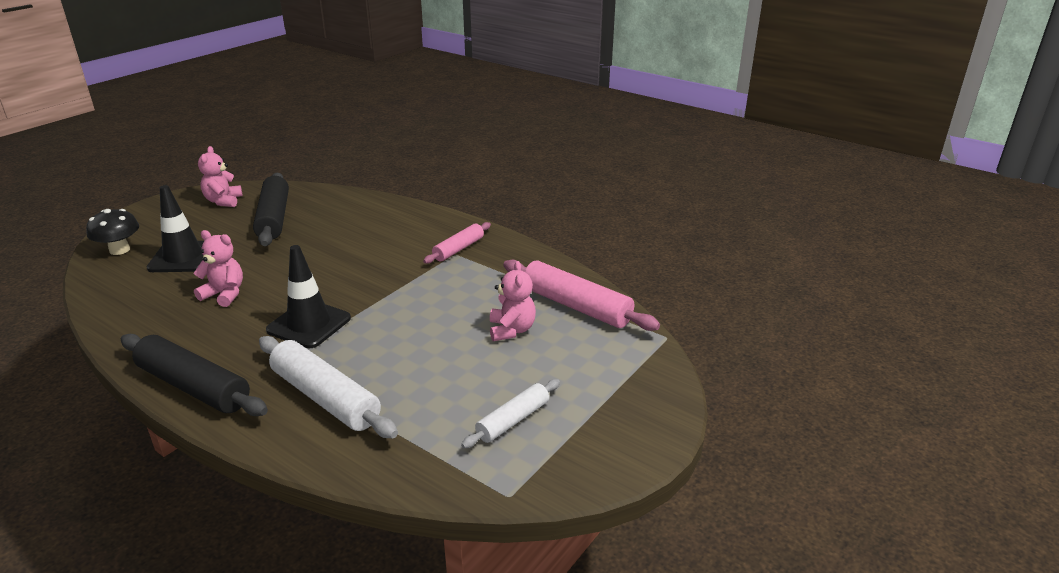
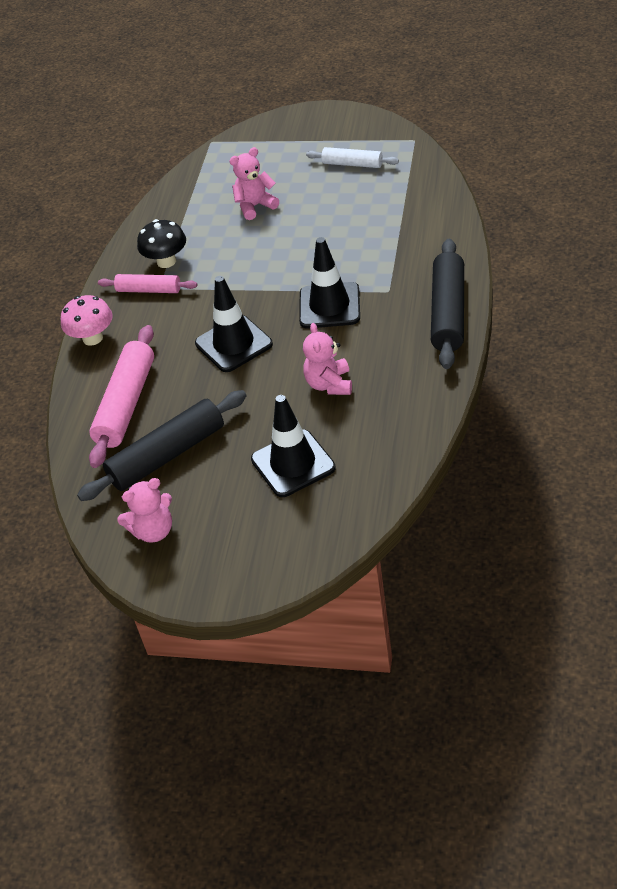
camera: 110 degrees left, 15 degrees up
(119, 250) = (316, 528): black mushroom -> black mushroom (166, 261)
(325, 398) = (401, 246): white rolling pin -> none
(337, 267) = (233, 344): none -> black traffic cone
(434, 217) = (92, 338): none -> pink mushroom
(576, 306) = (199, 191): pink rolling pin -> pink rolling pin (126, 404)

